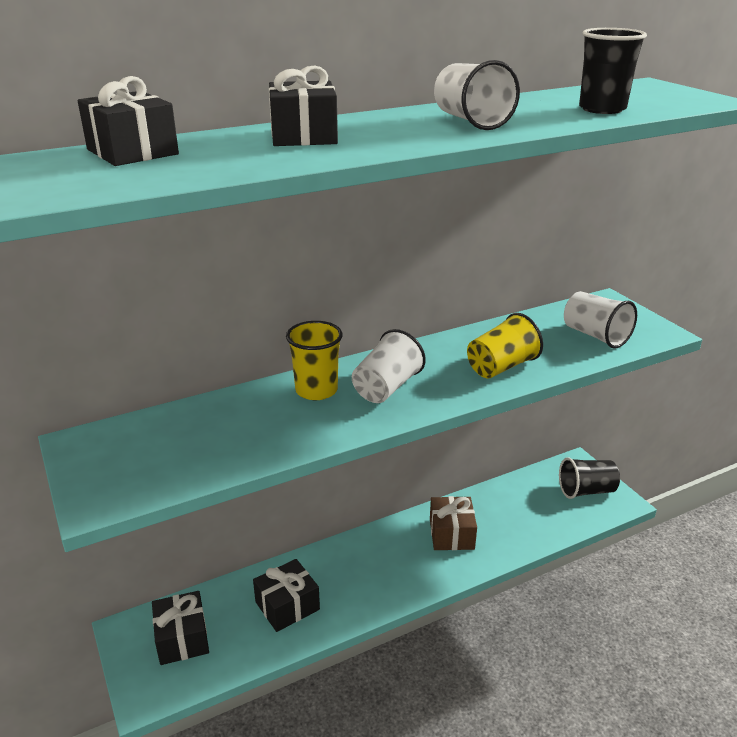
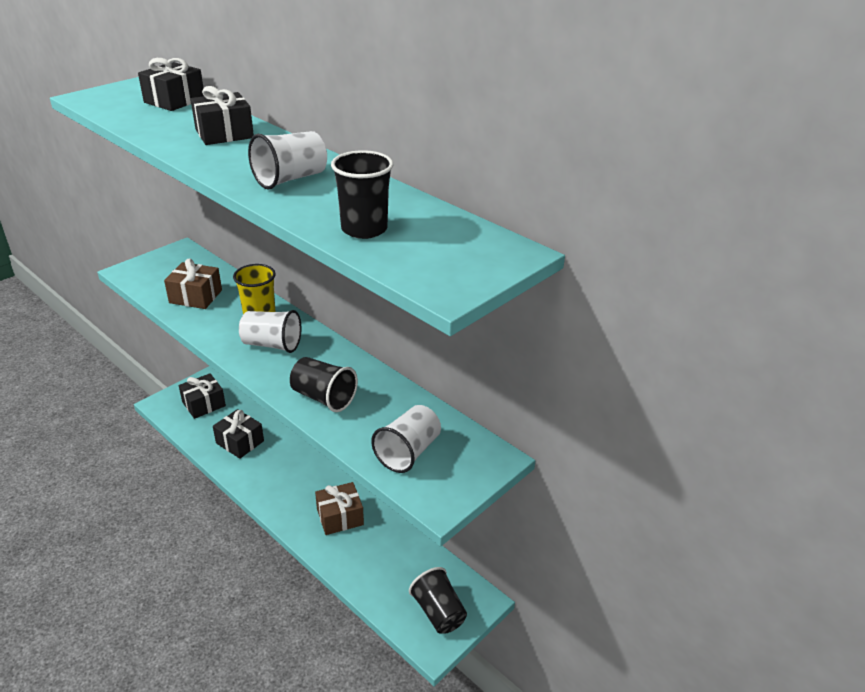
camera: 70 degrees right, 5 degrees up
(232, 436) = (195, 296): none -> brown gift
(501, 367) = (323, 397): yellow cup -> black cup

